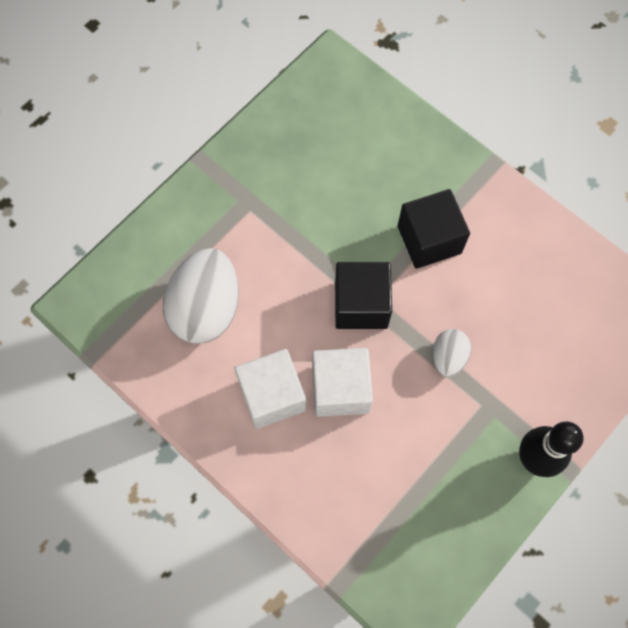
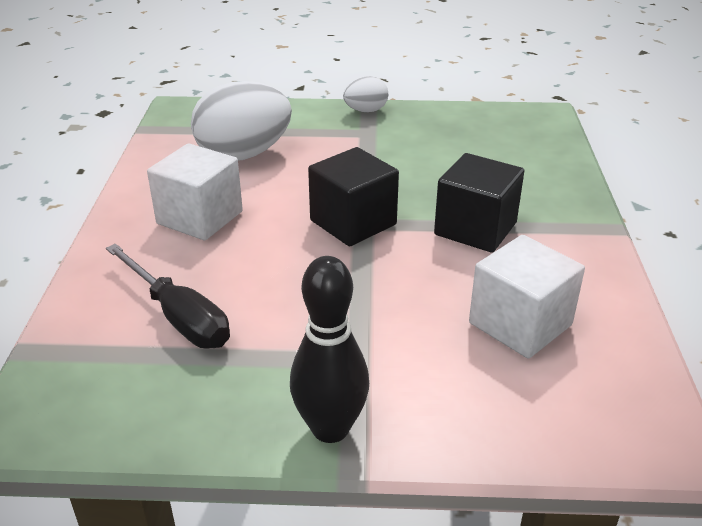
camera: 50 degrees right, 35 degrees down
(340, 389) = (251, 250): white cube -> white cube (520, 324)
(377, 477) = (178, 317): none -> black screwdriver
(448, 357) = (370, 299): white egg -> white egg (366, 111)

